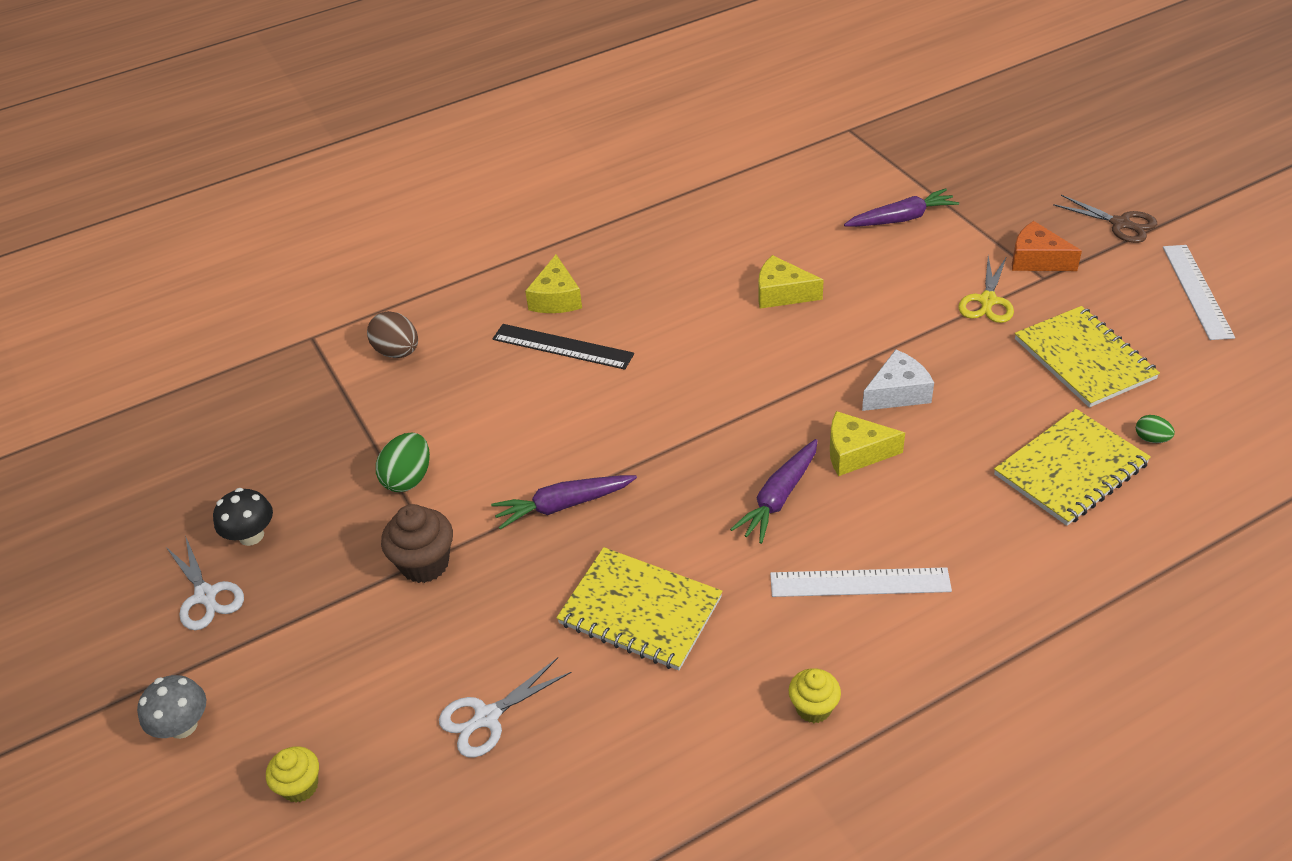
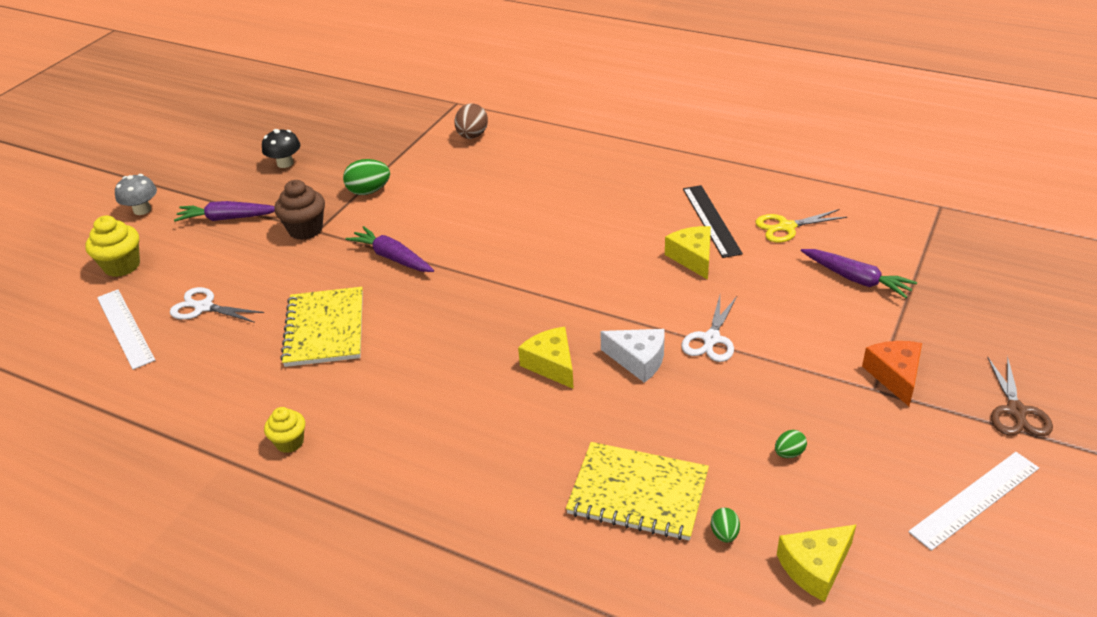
camera: 55 degrees right, 5 degrees down
(206, 595) = (232, 171): white scissors -> white scissors (711, 339)
(300, 786) = (122, 266): yellow cupcake -> yellow cupcake, size x1.55
(556, 298) = (581, 167): yellow cheese -> yellow cheese (815, 567)
(562, 346) = (537, 191): black ruler -> black ruler (711, 220)
(779, 498) = (473, 346): purple carrot -> purple carrot (227, 218)
(859, 582) = (420, 419): white ruler -> white ruler (125, 328)
(987, 301) = (804, 367): yellow scissors -> yellow scissors (786, 227)
(1084, 359) = (789, 453): yellow notebook -> green egg

